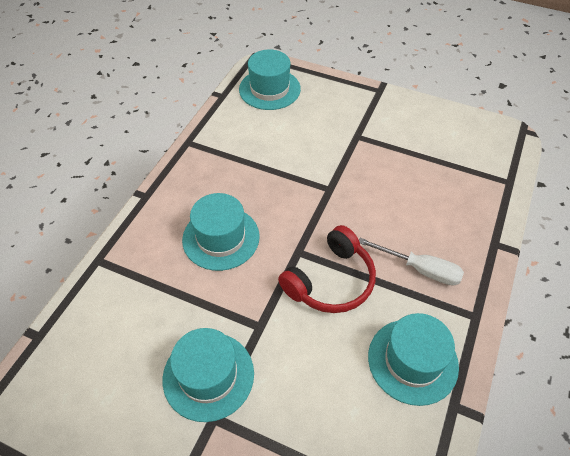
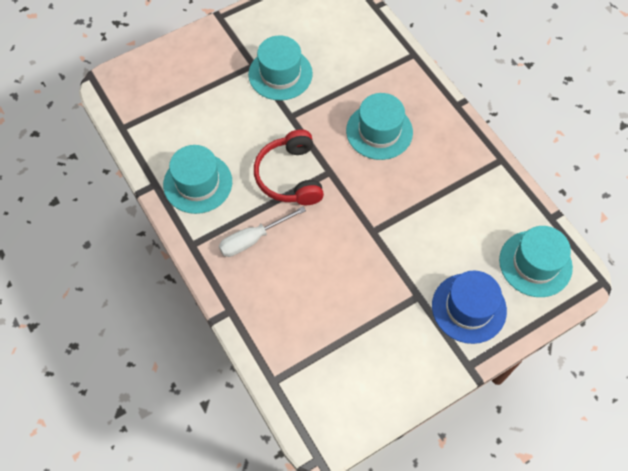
camera: 125 degrees right, 10 degrees up
(338, 107) = (469, 308): none -> blue hat

